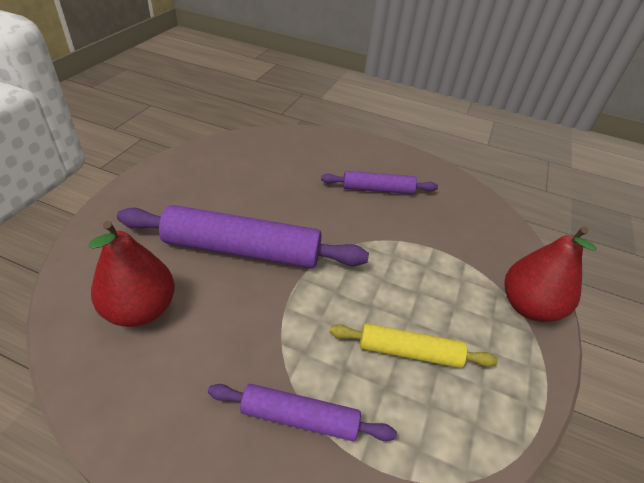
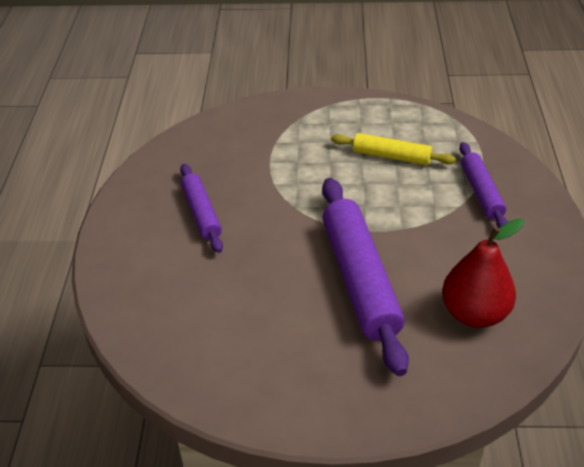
camera: 105 degrees left, 0 degrees up
(409, 352) = (391, 156): yellow rolling pin -> yellow rolling pin turned 60 degrees counterclockwise
(528, 306) = (304, 108): red pear -> none

